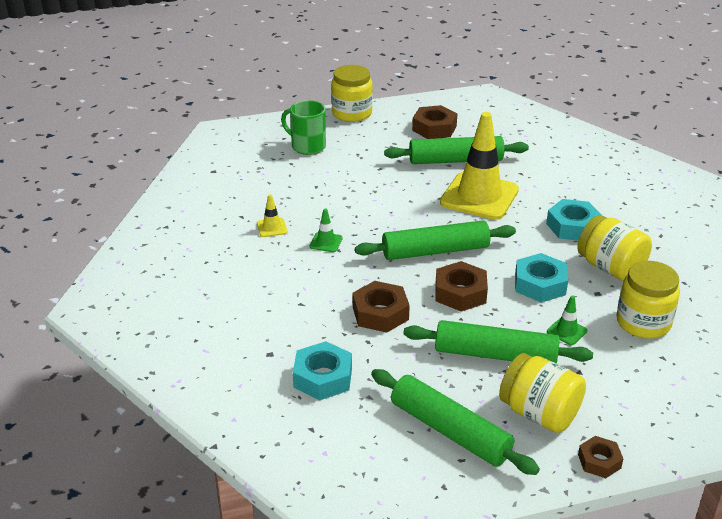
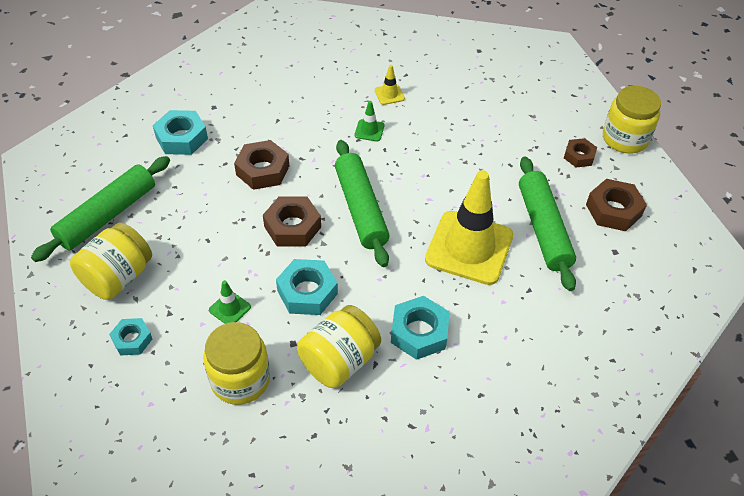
camera: 85 degrees right, 15 degrees up
(307, 146) = (541, 108): green mug -> none
(495, 355) = (199, 250): green rolling pin -> none
(599, 461) = (52, 316): brown nut -> brown nut (579, 156)
(616, 395) = (132, 340): none -> turquoise nut

